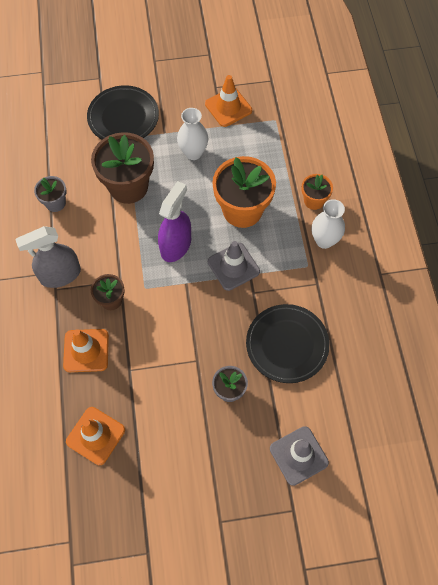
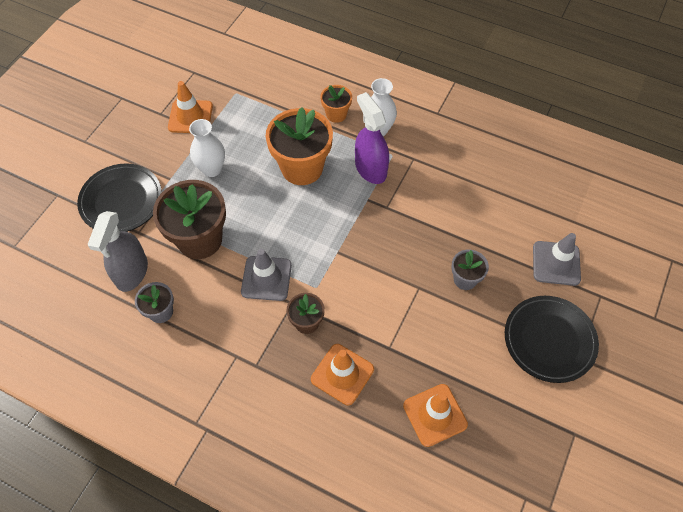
camera: 55 degrees left, 5 degrees down
(60, 275) = (244, 352): grey spray bottle -> grey spray bottle (131, 272)
(176, 245) = (294, 237): purple spray bottle -> purple spray bottle (370, 168)
(233, 266) = (350, 206): grey traffic cone -> grey traffic cone (266, 278)
(287, 345) = (453, 212): black plate -> black plate (549, 340)

